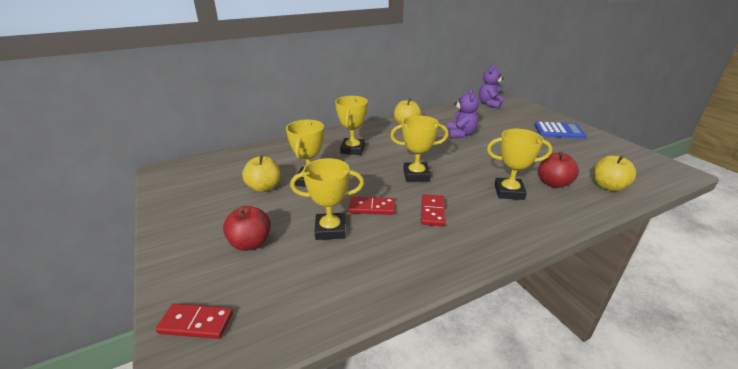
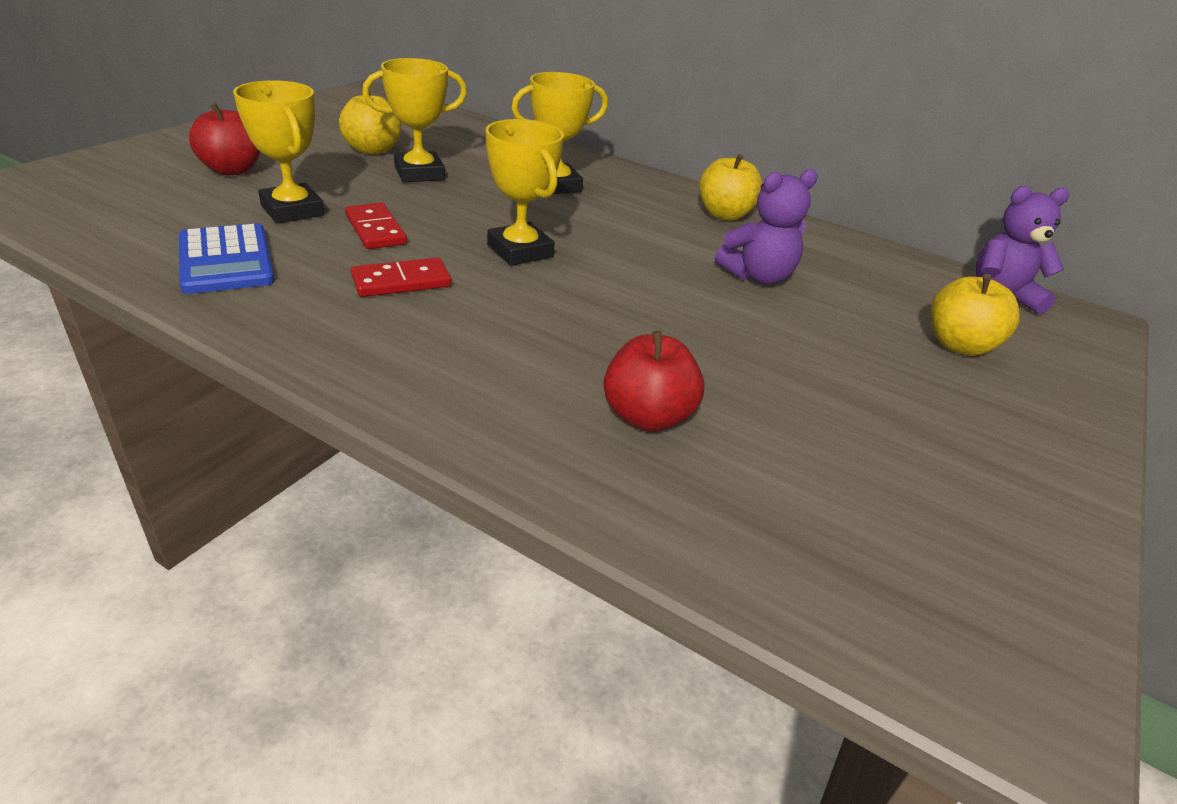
camera: 55 degrees right, 5 degrees up
(196, 323) = (72, 176): red domino -> none
(509, 192) = (546, 356): yellow trophy -> none
(558, 131) = (989, 419): blue calculator -> blue calculator (225, 260)
(608, 186) = (722, 513): yellow apple -> yellow apple (959, 345)

